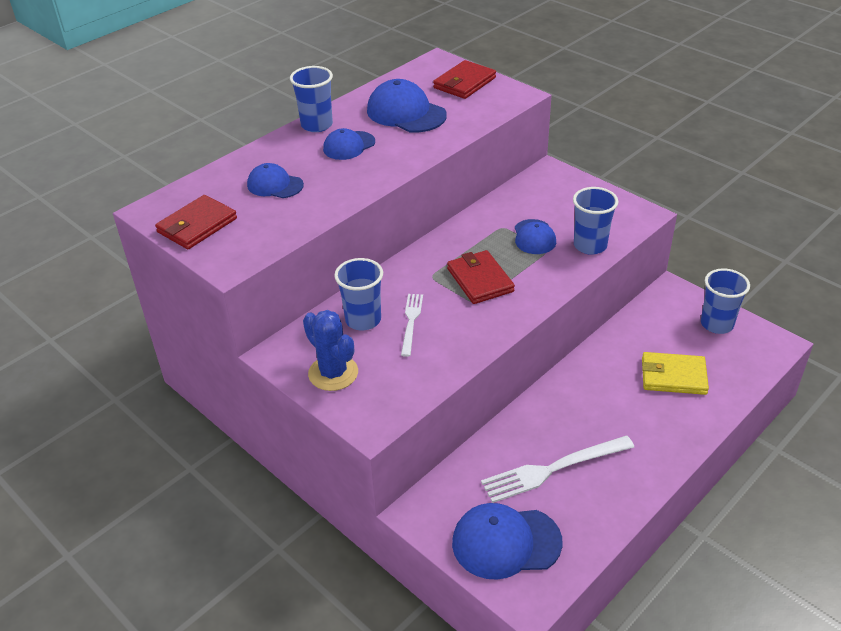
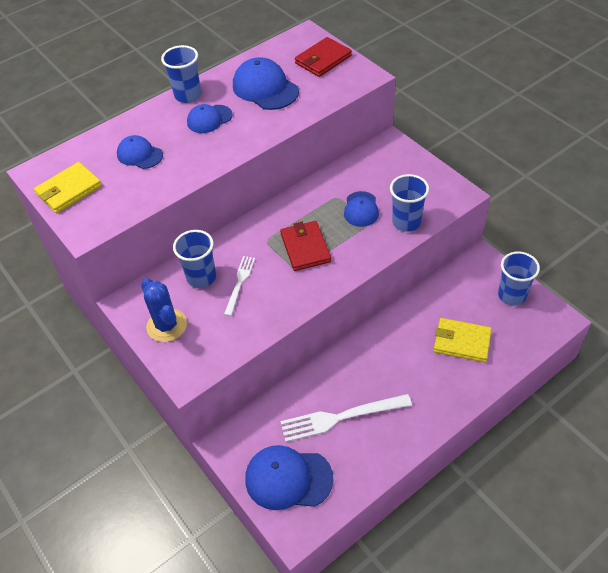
camera: 10 degrees right, 10 degrees up
(197, 225) = (69, 190): red wallet -> yellow wallet

